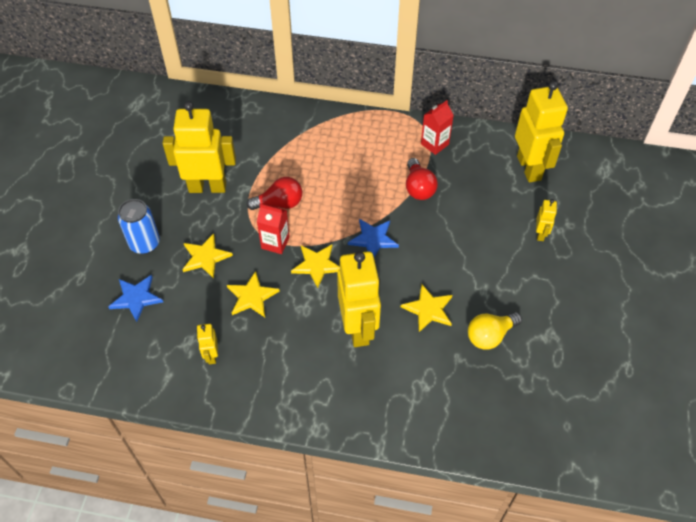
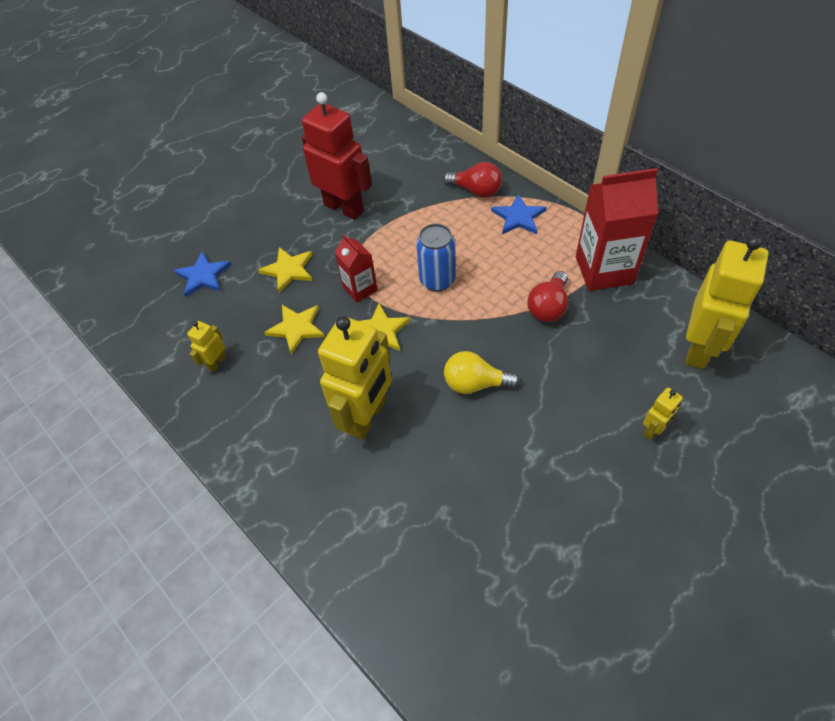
camera: 40 degrees right, 0 degrees up
(145, 243) = (250, 232): blue can -> blue can (437, 280)
(207, 187) = (344, 208): yellow robot -> red robot
(279, 203) = (395, 254): red light bulb -> red light bulb (476, 191)
(373, 239) = (457, 335): blue star -> blue star (518, 217)
(428, 309) = (454, 440): yellow star -> none
(434, 144) = (604, 270): red carton -> red carton, size x1.82
(490, 336) = (498, 510): yellow light bulb -> yellow light bulb (475, 384)

